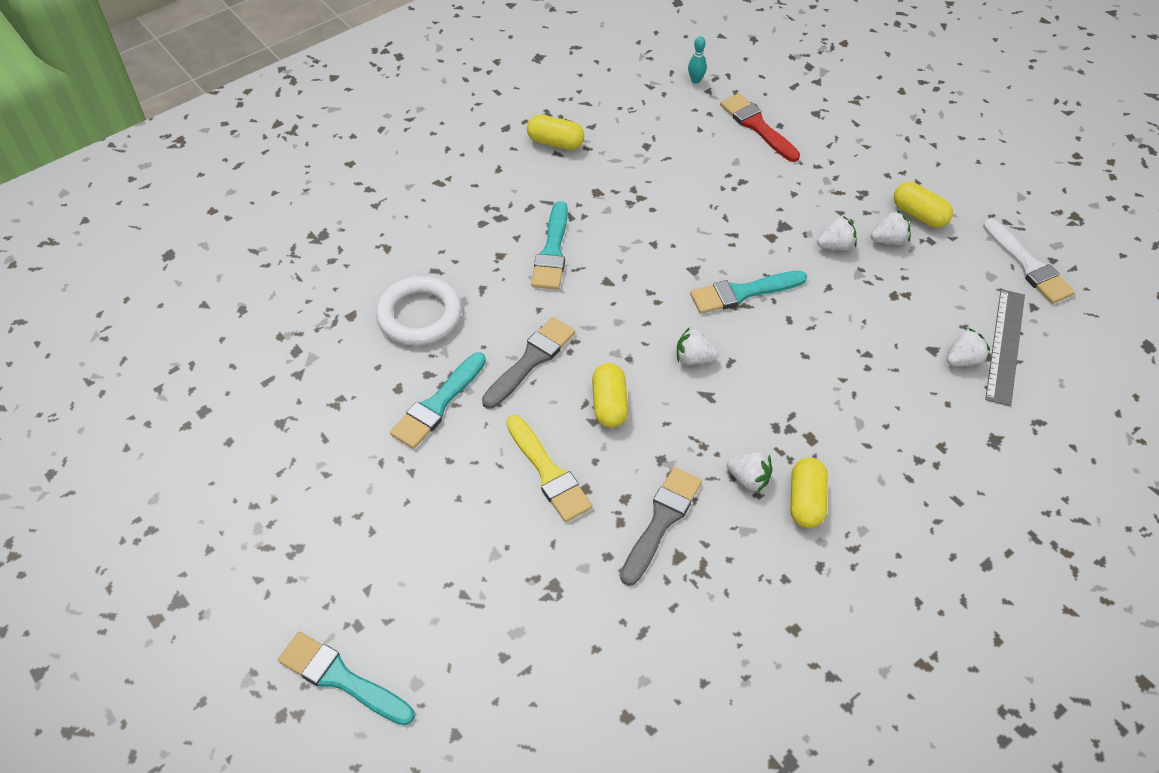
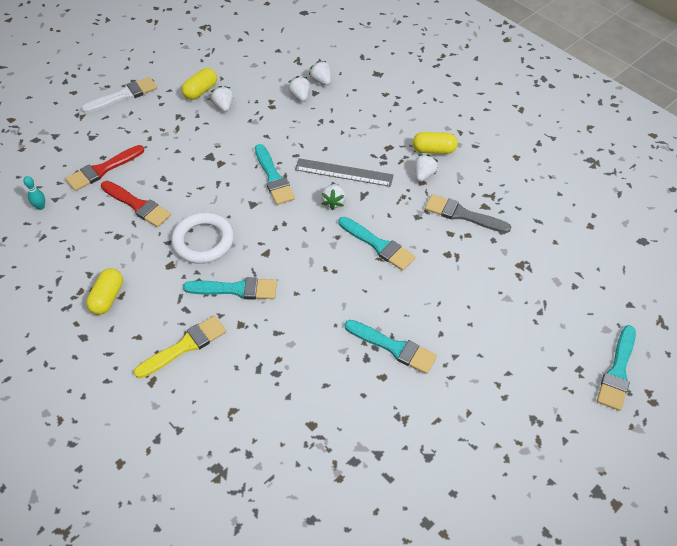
camera: 95 degrees left, 0 degrees up
(419, 315) = (308, 373): white ring -> white ring (203, 241)
(531, 360) = (345, 293): grey brush -> none
(548, 473) = (439, 274): yellow brush -> yellow brush (185, 346)
(609, 404) = (378, 245): yellow capsule -> turquoise brush
(695, 160) = (137, 205): none -> red brush
(835, 246) = (229, 131): white strawberry -> white strawberry (300, 96)
(1005, 346) = (309, 64): grey ruler -> grey ruler (344, 172)
(1028, 265) = (245, 49): white brush -> white brush (124, 96)

